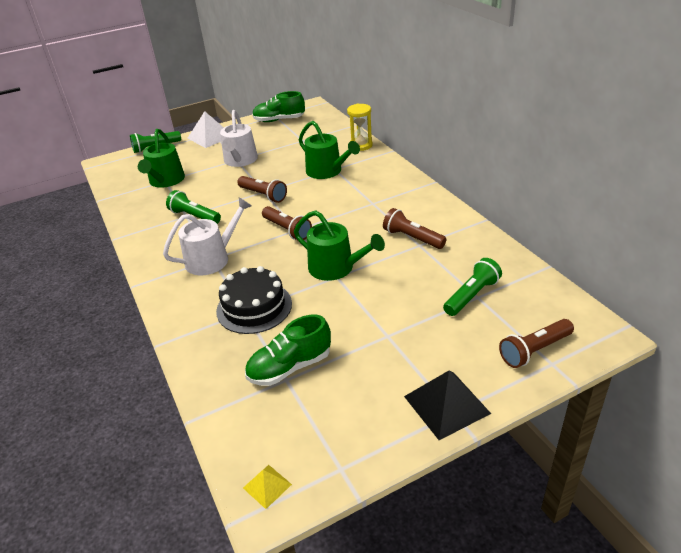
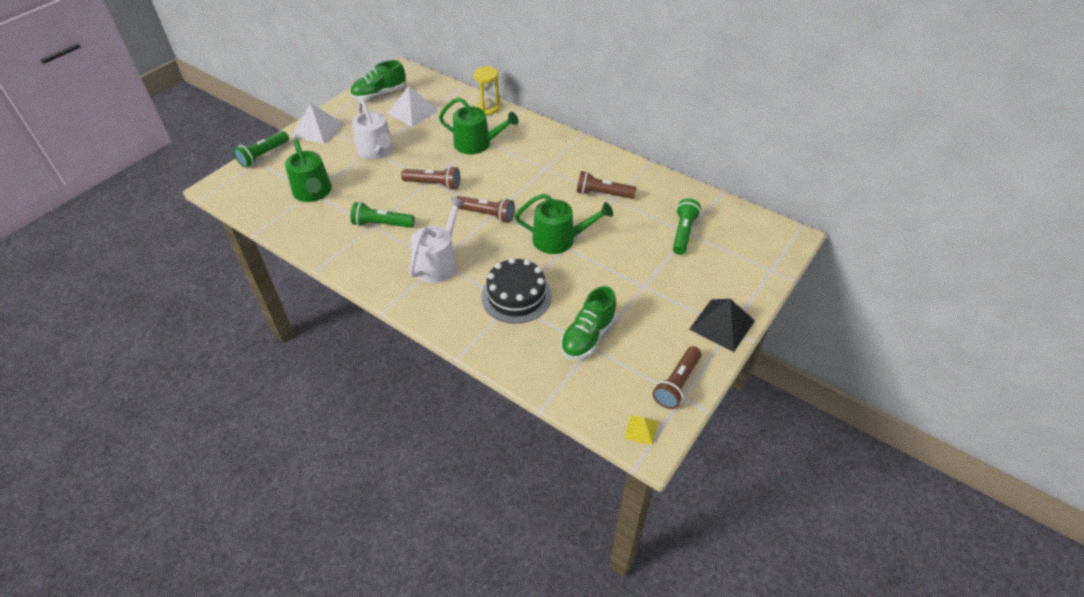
camera: 30 degrees left, 10 degrees up
(294, 137) = (413, 112): none -> white pyramid
(534, 350) = (753, 264): brown flashlight -> brown flashlight (677, 384)

